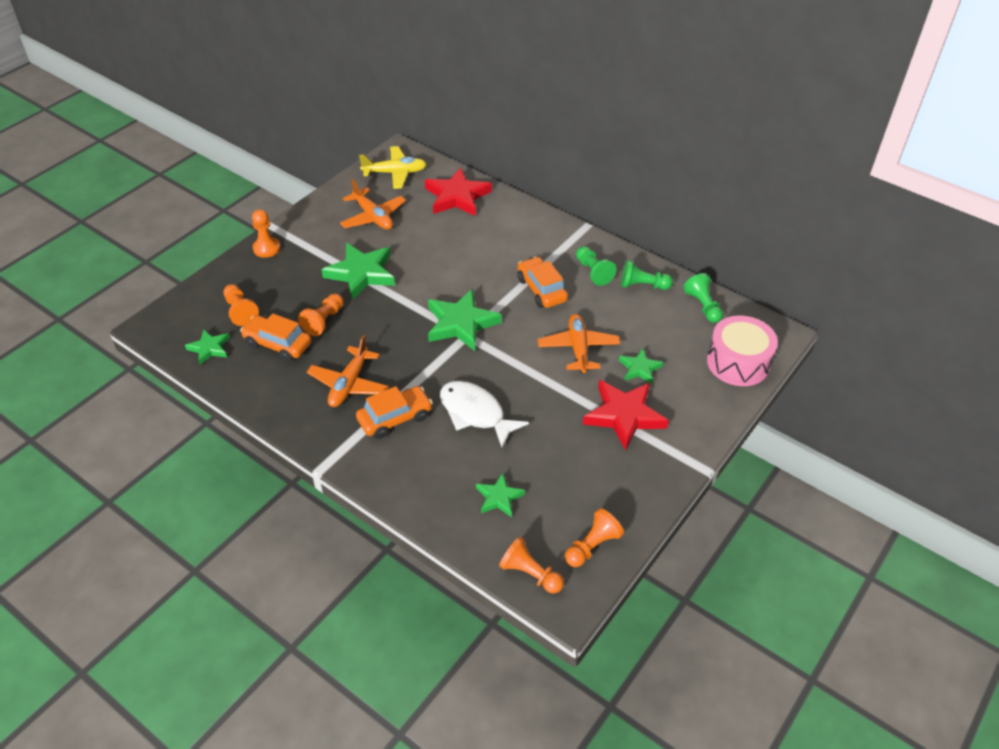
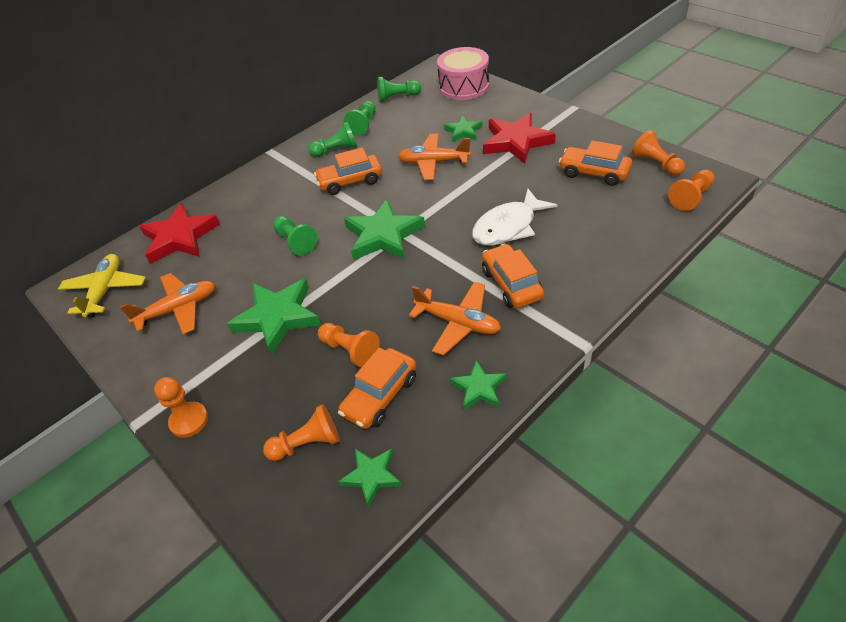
camera: 75 degrees left, 0 degrees up
(452, 267) = (295, 242): none -> green pawn
(499, 497) = (610, 213): green star -> green star (479, 388)
(570, 485) = (594, 173): none -> orange car

